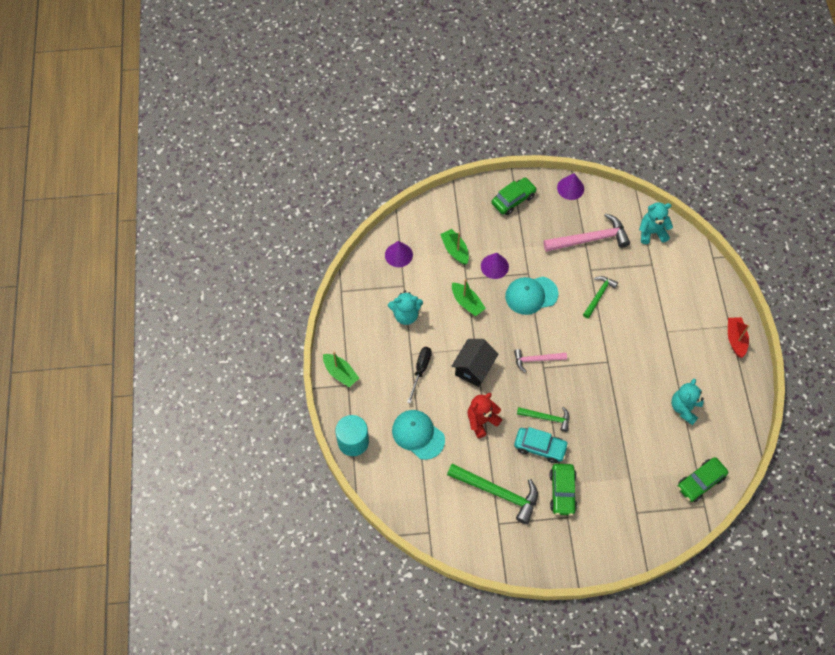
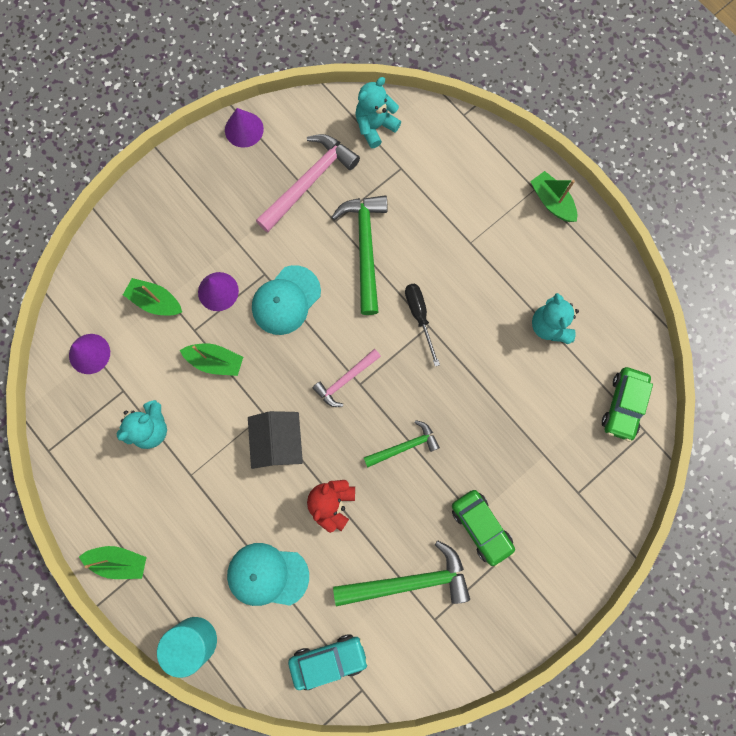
camera: 35 degrees left, 15 degrees up
(420, 370) = (216, 489): black screwdriver -> black screwdriver (419, 316)
(513, 200) = (184, 188): green car -> none
(540, 447) = (420, 489): turquoise car -> turquoise car (328, 659)
(598, 295) = (365, 248): green hammer -> green hammer, size x1.71
(735, 339) = (551, 202): red boat -> green boat

